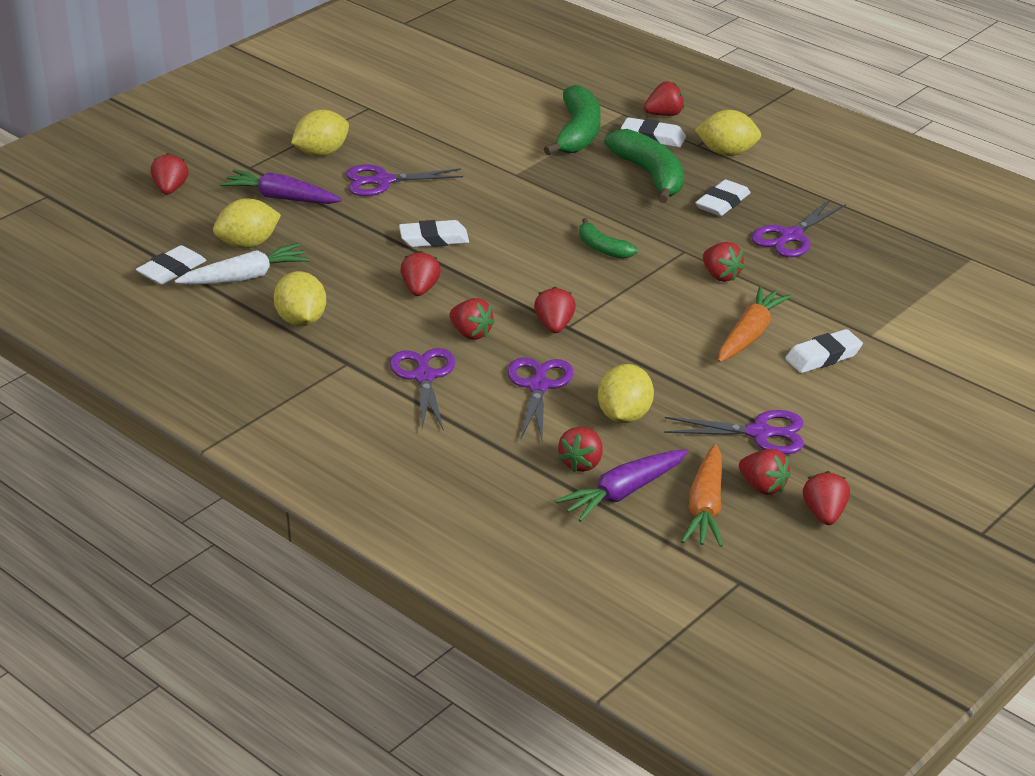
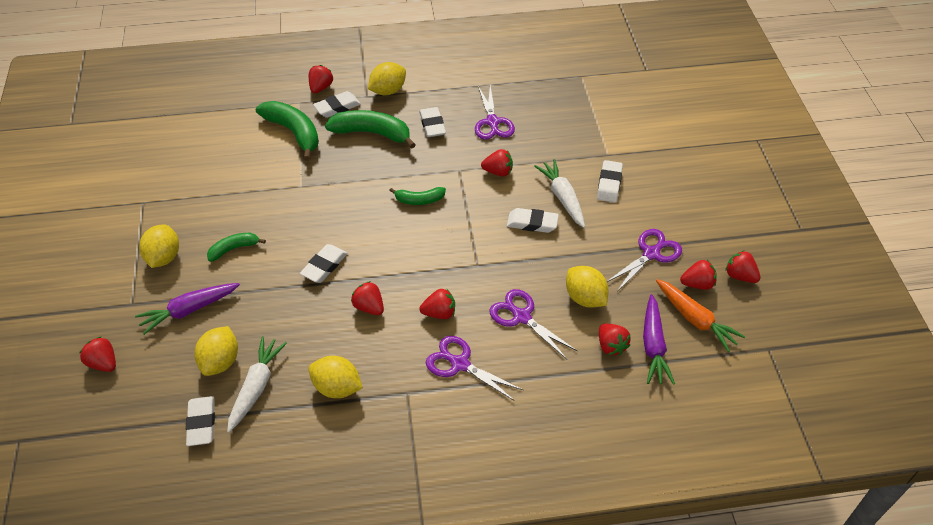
camera: 50 degrees left, 15 degrees up
(383, 181) = (234, 249): purple scissors -> green banana
(554, 326) = (471, 271): red strawberry -> none
(680, 332) = (532, 223): none -> white eraser
(750, 334) = (562, 197): orange carrot -> white carrot

